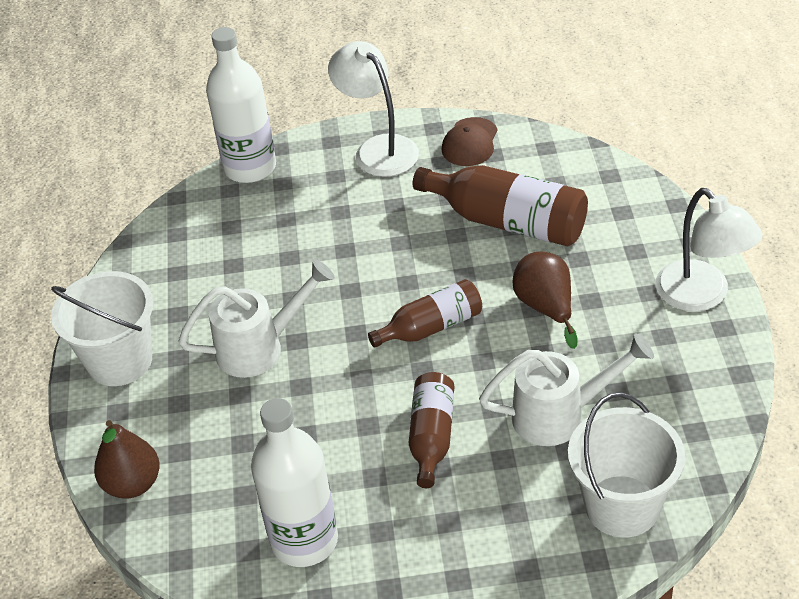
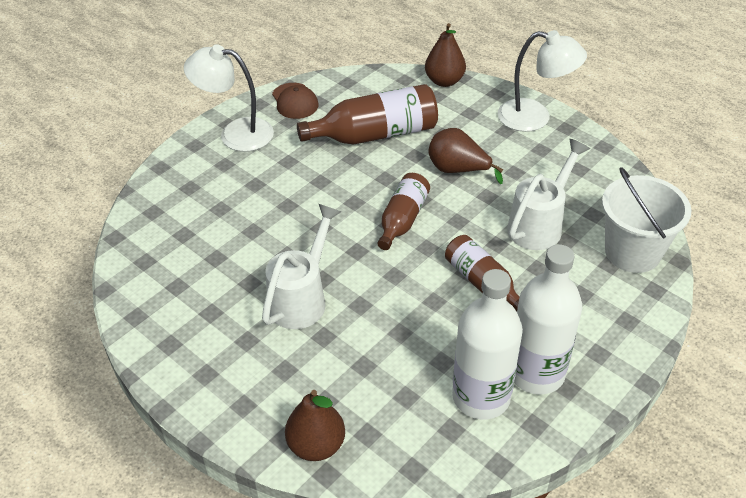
camera: 45 degrees left, 0 degrees up
(120, 361) = (203, 370): white bucket -> none
(250, 167) = (152, 189): white bottle -> white bottle (536, 373)
(650, 199) = (444, 81): none -> brown pear

